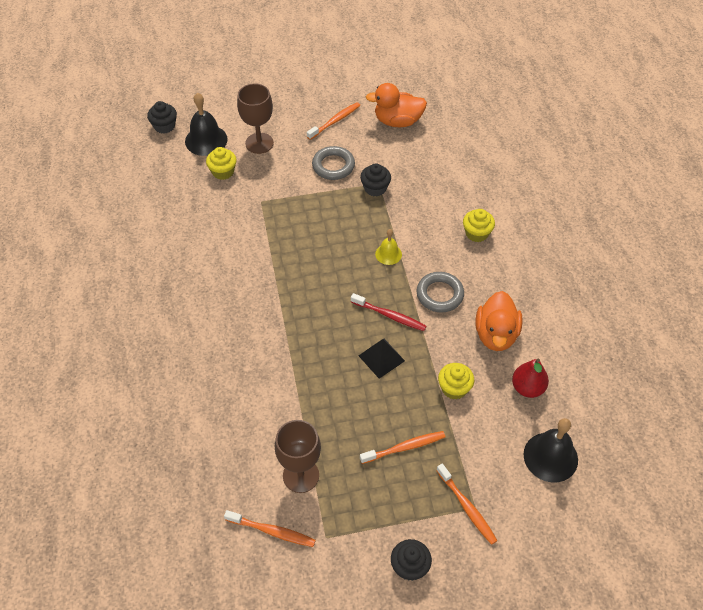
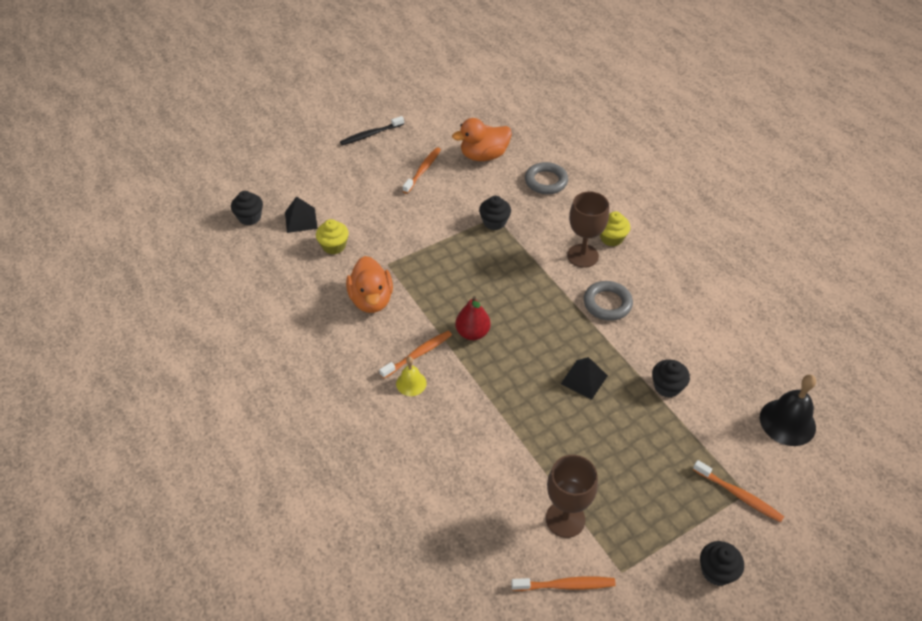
camera: 20 degrees left, 5 degrees down
(206, 140) = (301, 220): black bell -> black pyramid
(259, 143) = (357, 209): brown goblet -> brown goblet (582, 256)
(304, 75) = (370, 135): none -> black toothbrush
(333, 166) = (443, 212): grey ring -> grey ring (546, 181)
(388, 254) = (539, 280): yellow bell -> yellow bell (411, 383)
(390, 316) = (571, 337): red toothbrush -> none
(404, 447) = (651, 458): orange toothbrush -> orange toothbrush (418, 354)
(454, 388) = (667, 387): yellow cupcake -> black cupcake
(496, 334) = (678, 325): orange duck -> orange duck (371, 300)
(527, 388) = (733, 365): red pear -> red pear (472, 333)

